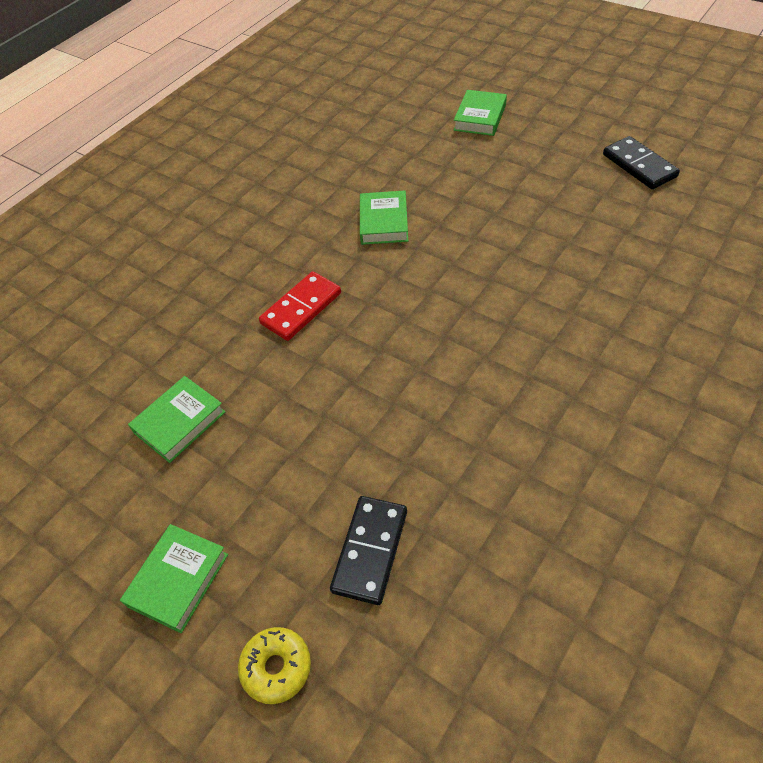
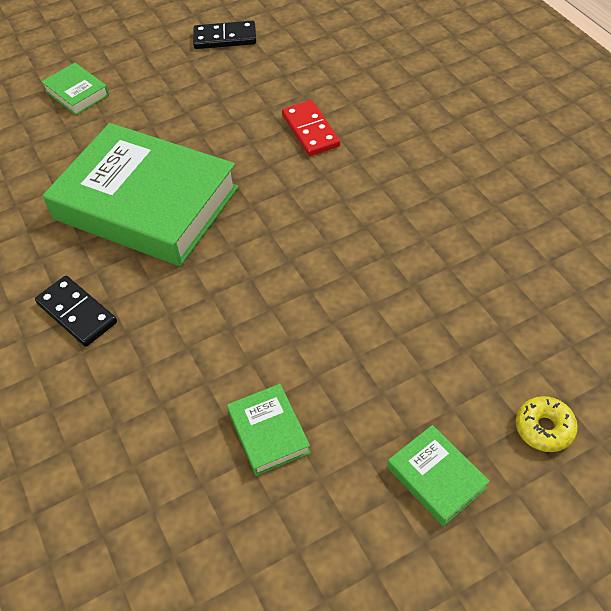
camera: 65 degrees left, 0 degrees up
(301, 308) = (201, 297): red domino -> red domino (310, 131)
(370, 551) = (476, 335): black domino -> black domino (77, 313)
(384, 222) = (146, 203): green book -> green book, size x2.44

